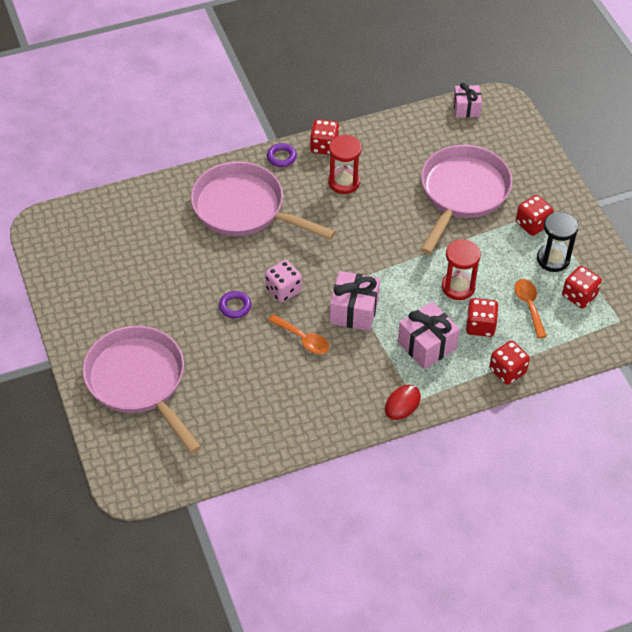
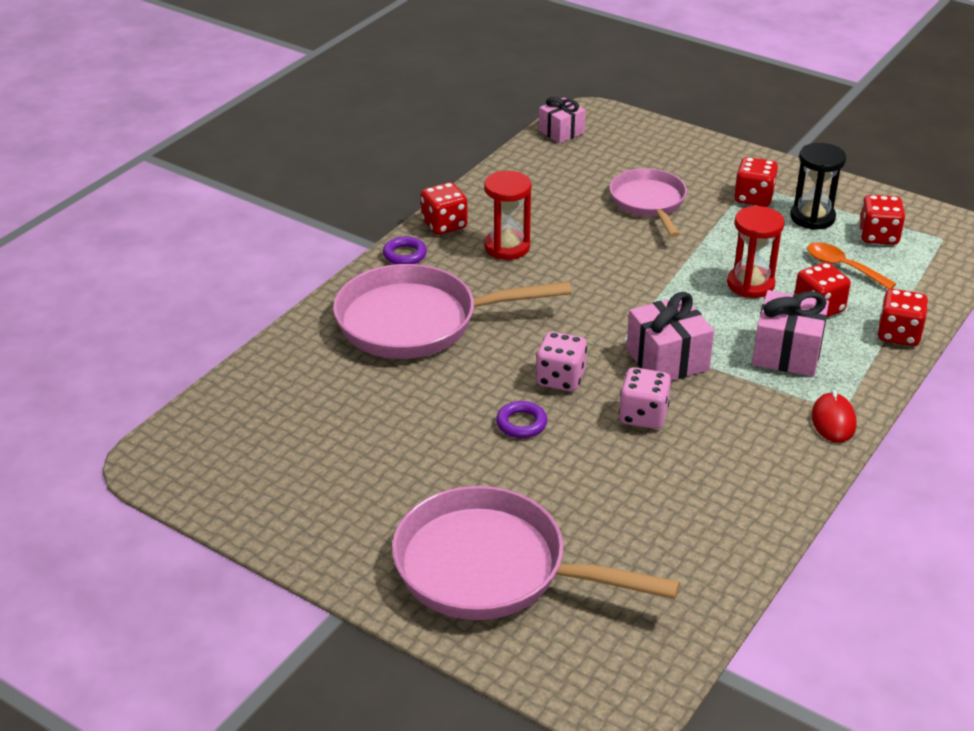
camera: 35 degrees left, 15 degrees down
(303, 339) = (643, 416): orange spoon -> pink dice
(462, 193) = (649, 203): pink pan -> pink pan, size x0.62

